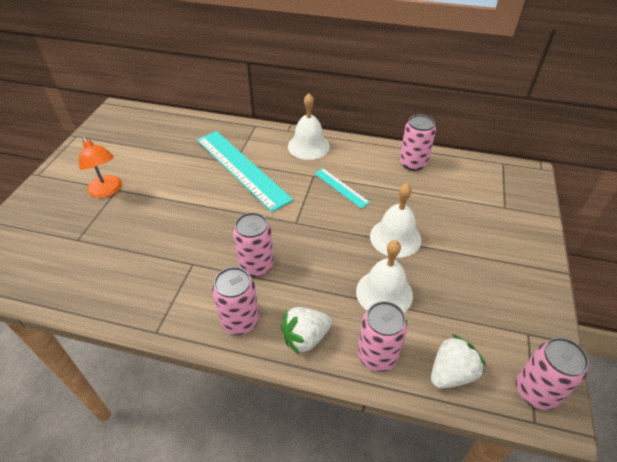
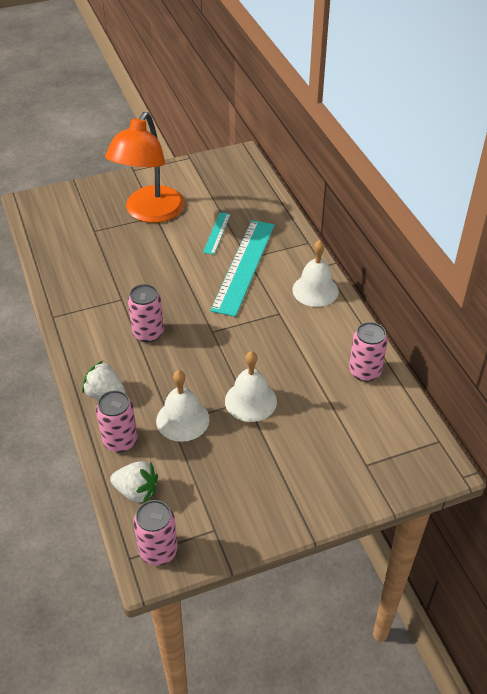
camera: 55 degrees right, 0 degrees up
(107, 191) = (150, 213): orange lamp -> orange lamp, size x1.93
(240, 321) = (93, 352): pink can -> none
(341, 187) = (280, 338): turquoise ruler -> turquoise ruler (217, 233)

